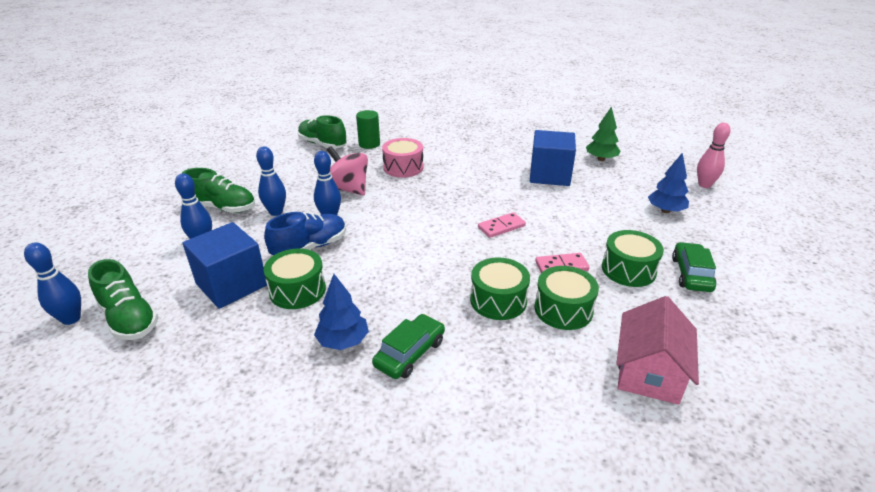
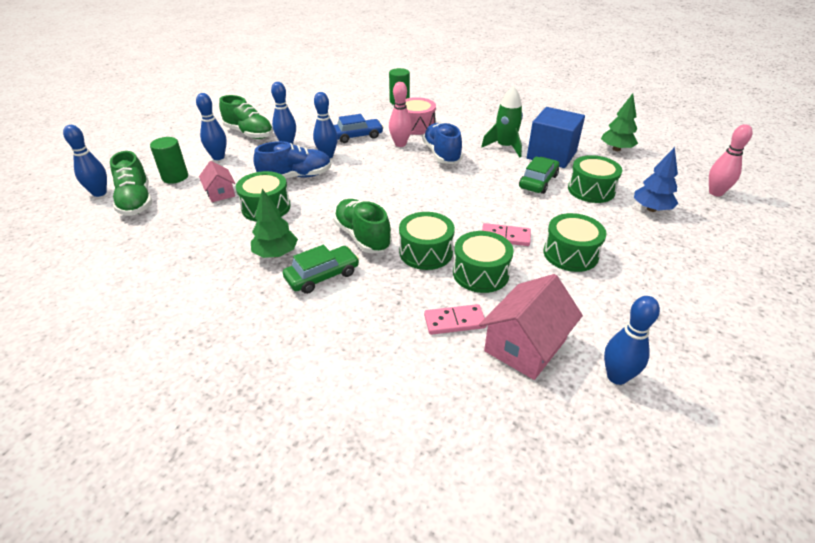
camera: 20 degrees right, 5 degrees up
(162, 277) = (175, 177): none -> green cylinder
(231, 284) = (220, 193): blue cube -> pink house
(322, 144) = (359, 96): green shoe -> green shoe (362, 237)
(343, 341) = (276, 254): blue tree -> green tree
(348, 189) = (357, 136): pink spinning top -> blue car
(399, 190) = (400, 144): none -> pink bowling pin
(447, 193) = (441, 154): none -> blue shoe
(501, 227) = (471, 192): pink domino -> pink domino (454, 321)
(503, 175) = (505, 147): none -> green rocket
(605, 203) = (591, 190): none -> green drum
(691, 274) = (635, 272): green car -> green car (538, 181)
(742, 379) = (617, 377): none -> blue bowling pin

